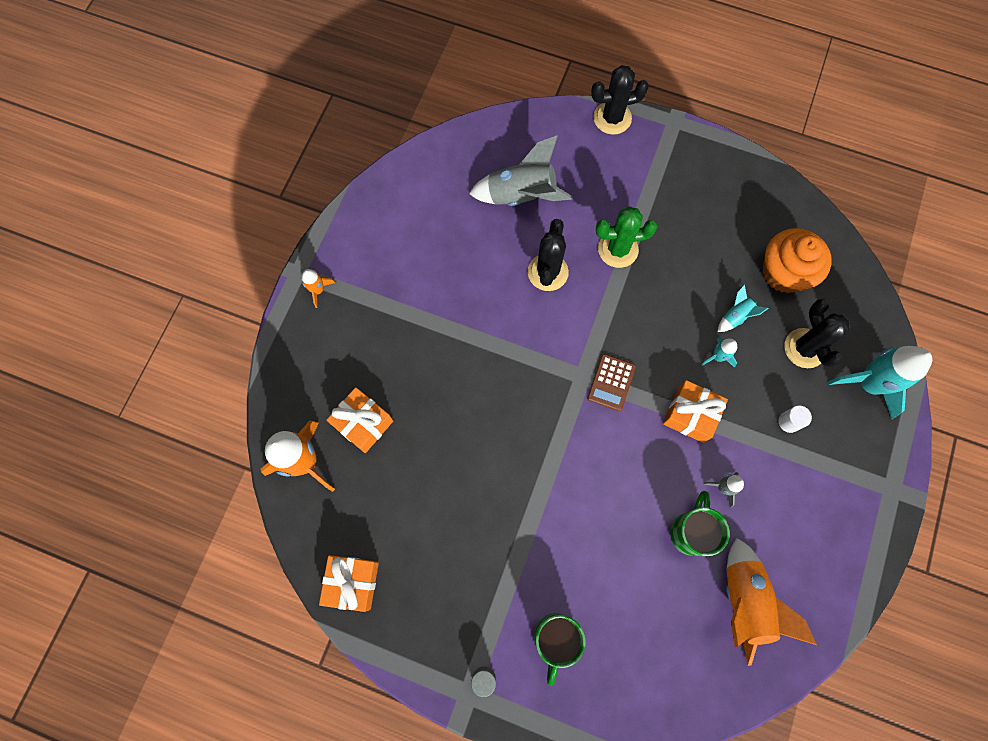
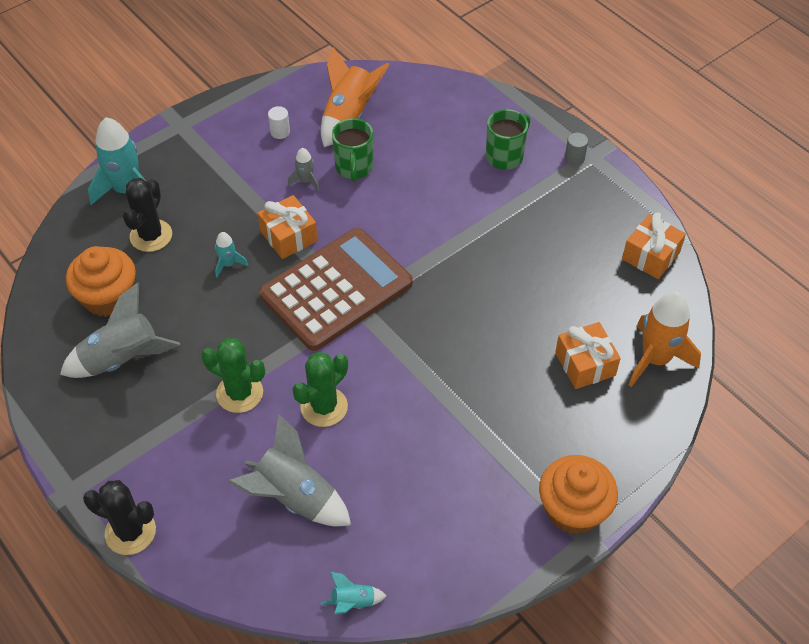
camera: 150 degrees left, 20 degrees down
(318, 290) = (573, 509): orange rocket -> orange cupcake
(547, 272) = (324, 407): black cactus -> green cactus
(611, 382) = (336, 289): brown calculator -> brown calculator, size x2.49
(691, 531) = (354, 168): green mug -> green mug turned 45 degrees counterclockwise
(726, 229) = (122, 359): none -> grey rocket
(735, 316) = (184, 286): turquoise rocket -> turquoise rocket (353, 602)
(789, 422) = (215, 196): white cylinder -> white cylinder (280, 132)

